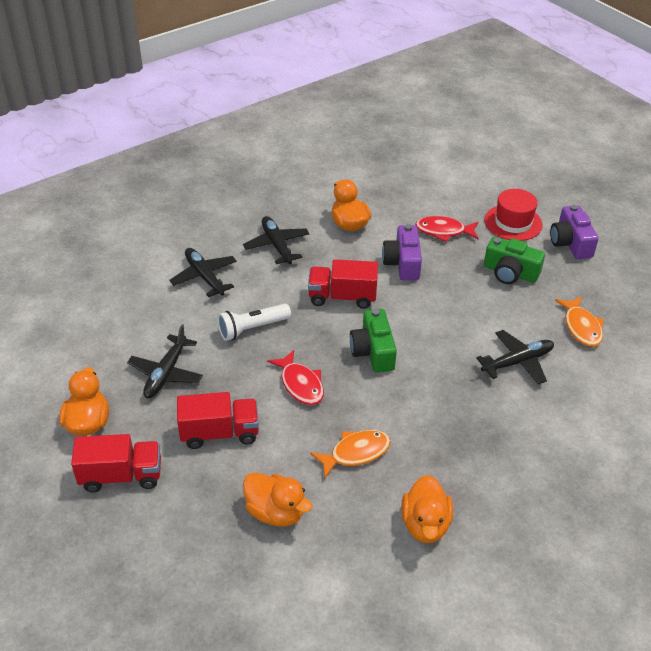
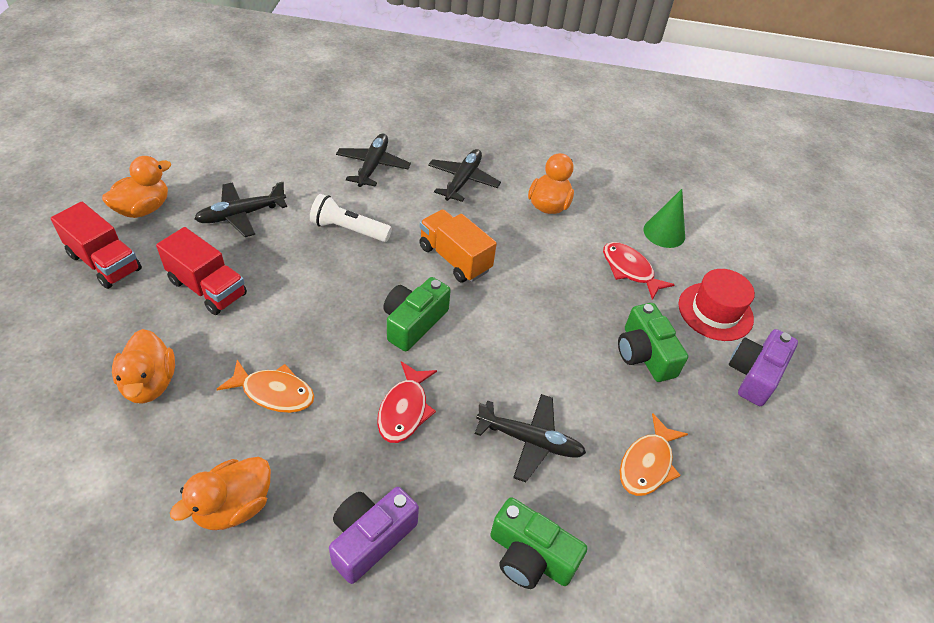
camera: 40 degrees right, 5 degrees up
(300, 384) = (318, 301): red fish -> red fish (404, 410)
(342, 297) = (454, 258): red truck -> orange truck
(402, 263) = (550, 269): purple camera -> purple camera (370, 538)
(432, 195) = (664, 232): none -> green cone
(589, 414) = (530, 556): none -> green camera

